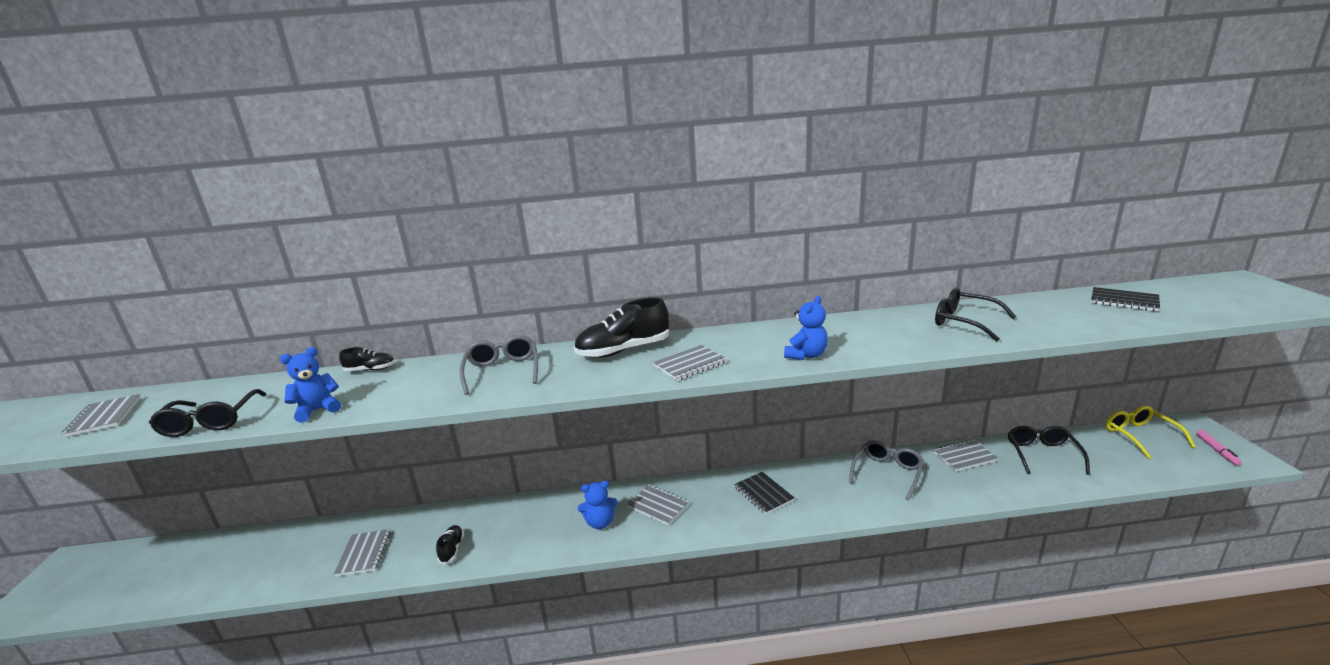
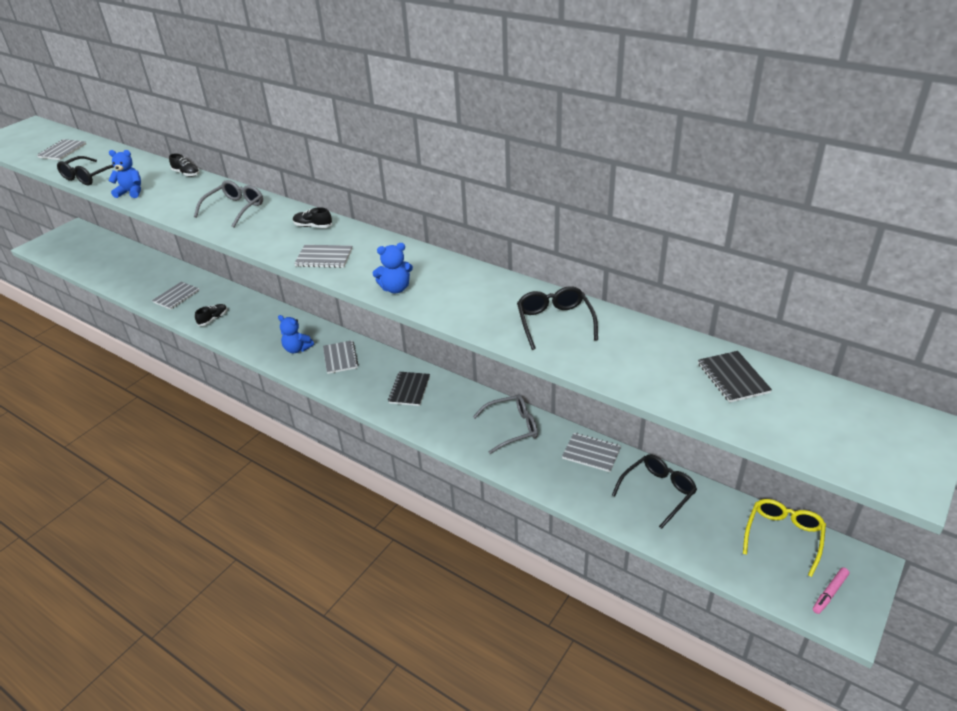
camera: 40 degrees right, 15 degrees up
(623, 350) = (313, 226): black shoe -> black shoe, size x0.51

